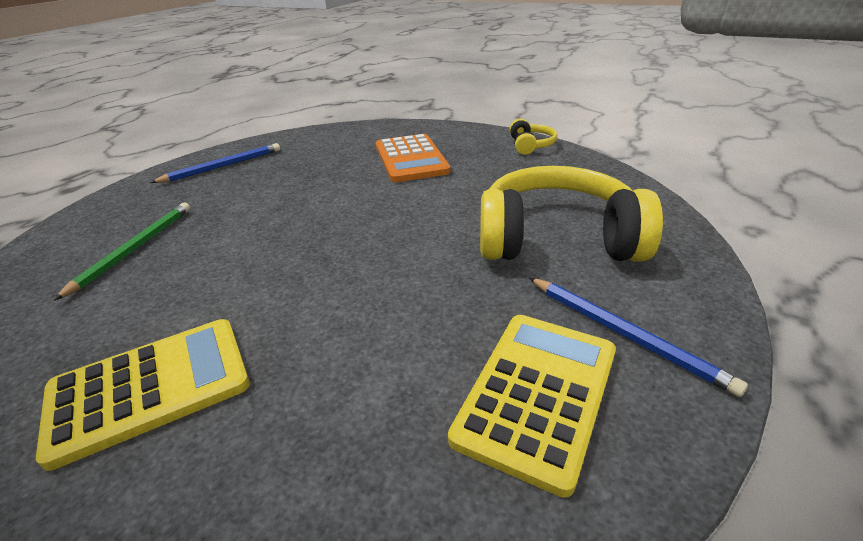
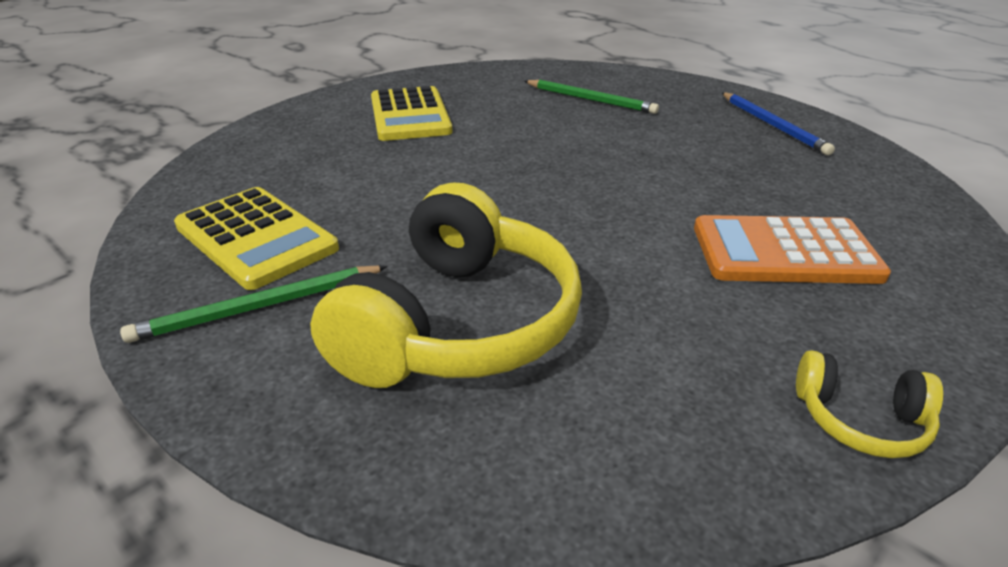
camera: 105 degrees right, 0 degrees up
(624, 334) = (260, 307): blue pencil -> green pencil

